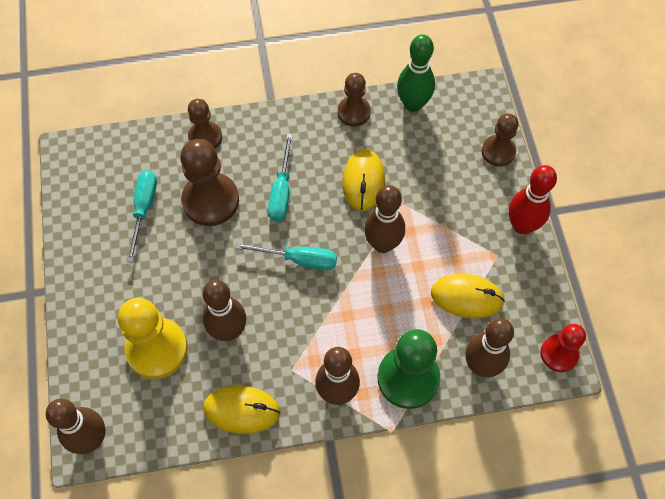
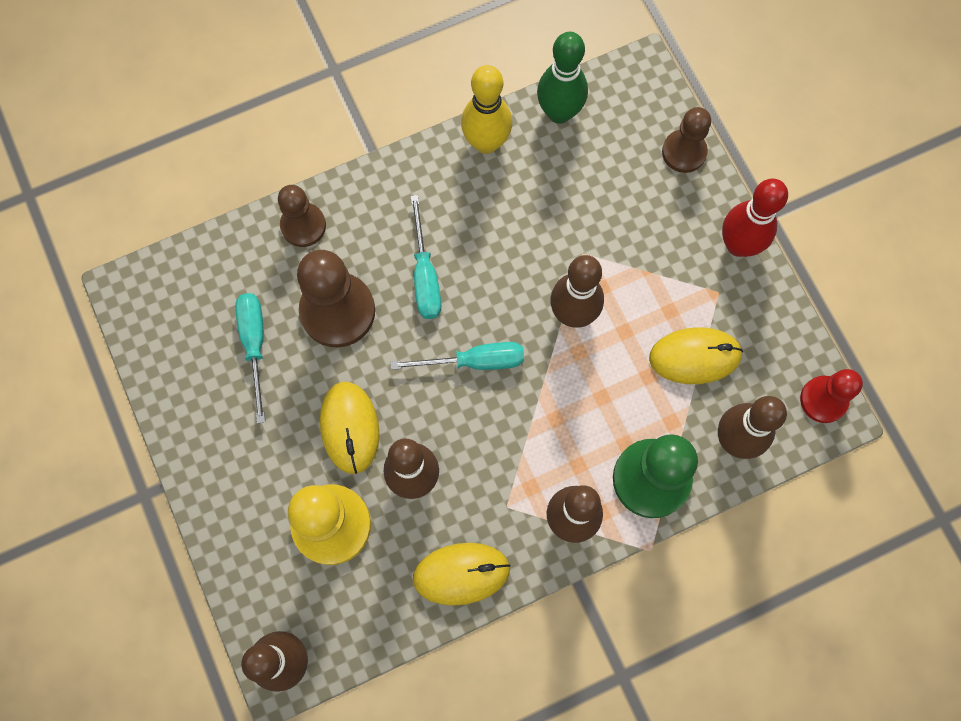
camera: 15 degrees left, 10 degrees up
(354, 112) = (486, 142): brown pawn -> yellow bowling pin
(363, 181) = (525, 236): yellow mouse -> yellow mouse (349, 428)

